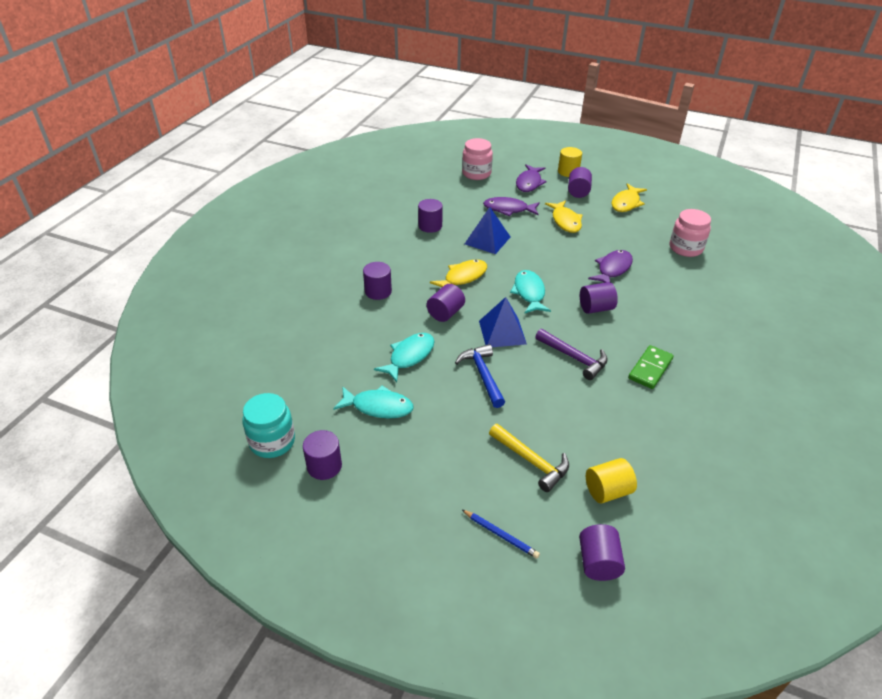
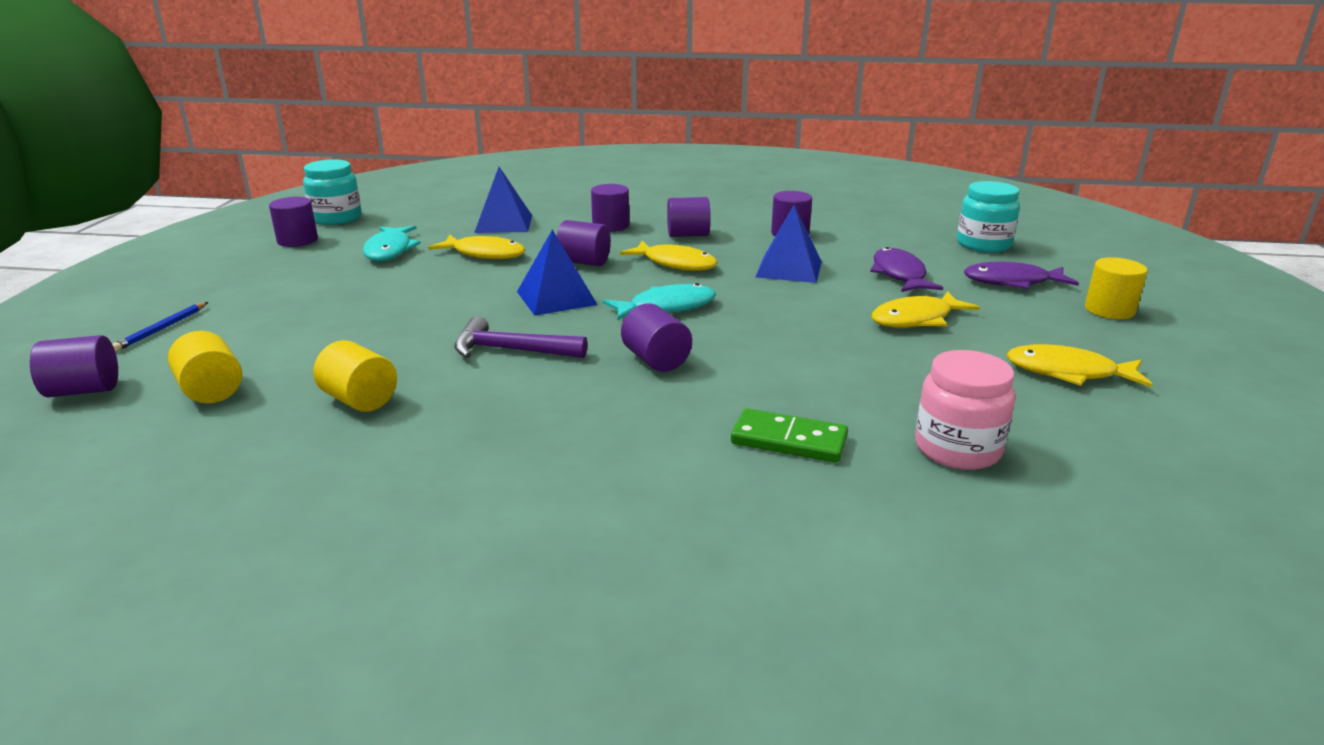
camera: 75 degrees right, 15 degrees down
(345, 341) = (504, 223): none -> blue pyramid
(409, 356) = (485, 254): turquoise fish -> yellow fish
(476, 173) = (983, 244): pink jar -> turquoise jar
(482, 375) = (456, 294): blue hammer -> none
(531, 461) = (284, 336): yellow hammer -> none
(574, 358) = (511, 350): purple hammer -> purple hammer turned 75 degrees clockwise
(578, 192) = (1042, 323): purple cylinder -> purple cylinder (688, 235)
(613, 269) = (794, 369): purple fish -> none
(627, 421) = (359, 400): none -> yellow cylinder
(650, 369) = (499, 416): green domino -> green domino (789, 440)

